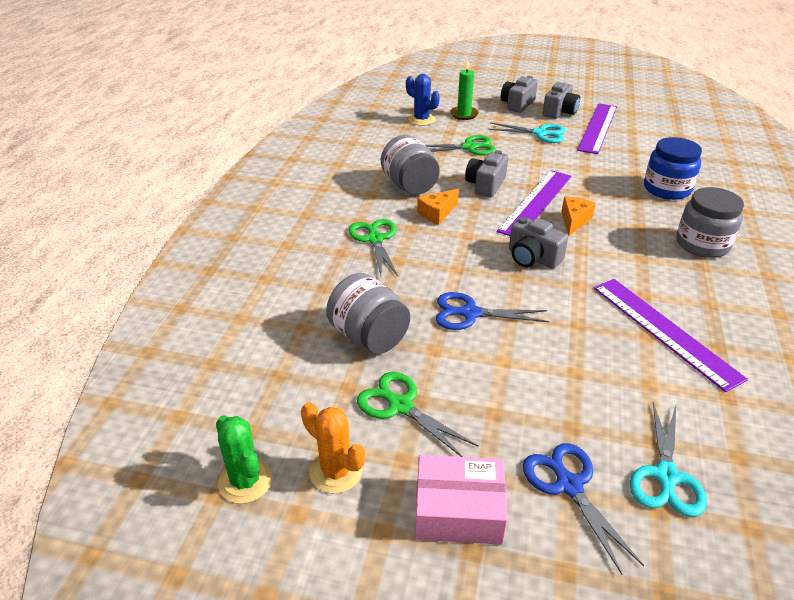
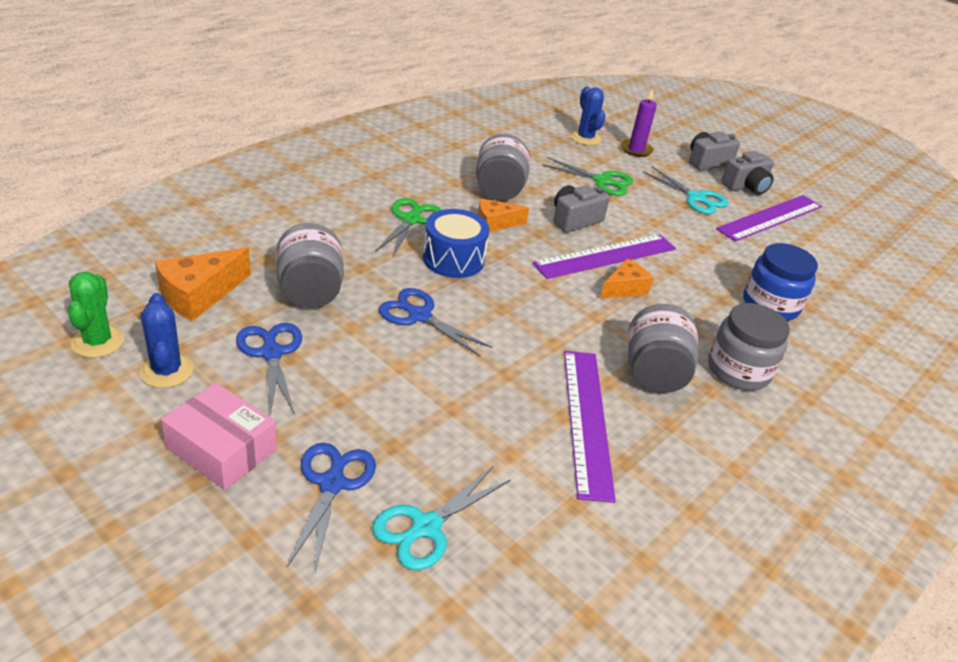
camera: 25 degrees right, 0 degrees up
(284, 389) = (199, 295): none -> orange cheese
(336, 471) = (166, 371): orange cactus -> blue cactus
(399, 405) = (271, 352): green scissors -> blue scissors
(441, 256) = (453, 259): none -> blue drum
(464, 114) = (636, 150): green candle -> purple candle
(532, 258) = (538, 300): grey camera -> none
(660, 273) = (654, 373): none -> grey jar

